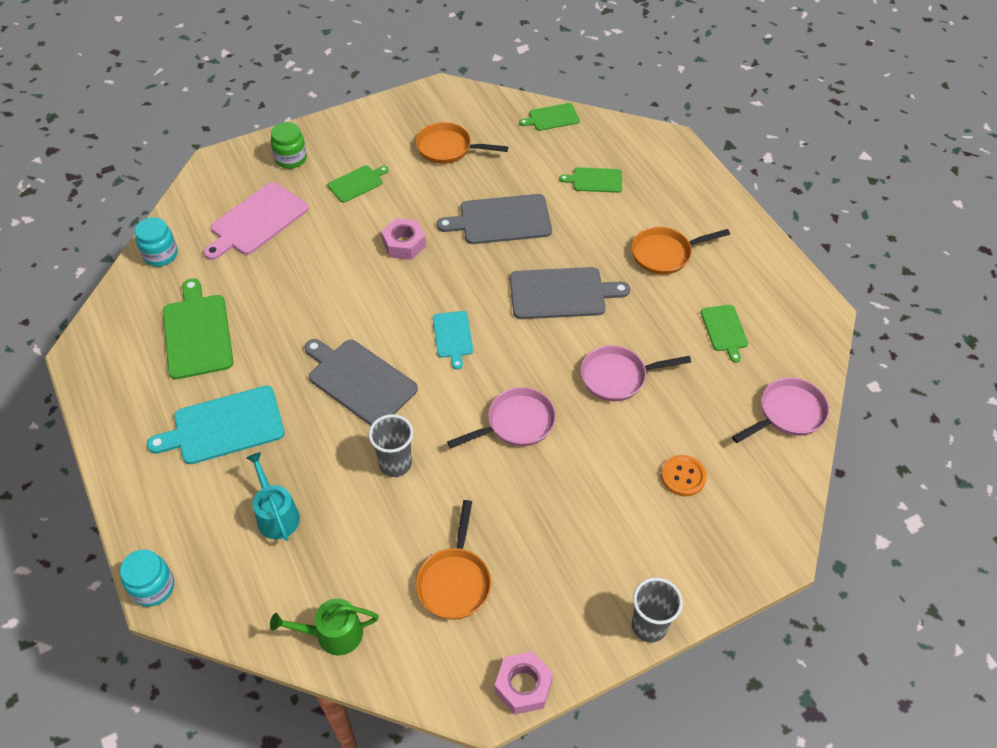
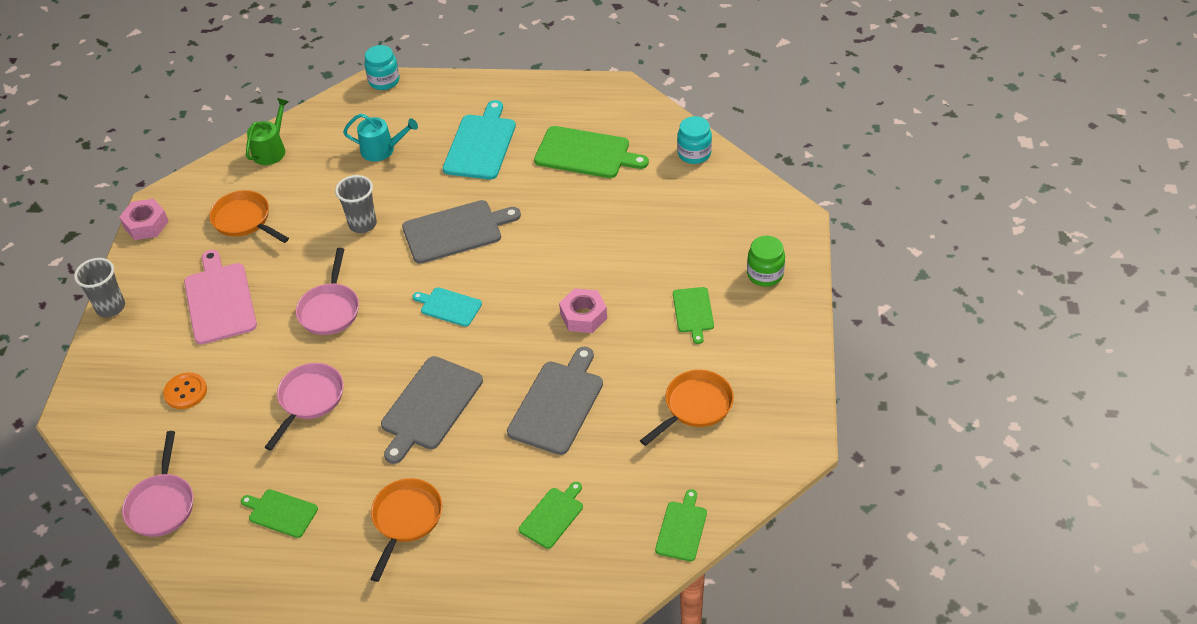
camera: 125 degrees right, 5 degrees down
(257, 221) = (692, 224): pink cutting board -> pink cutting board (219, 300)

